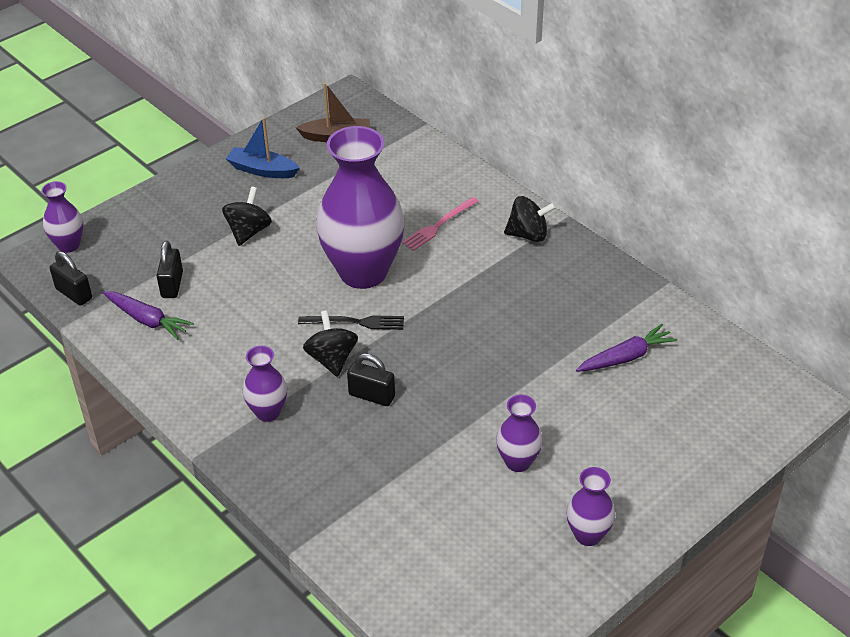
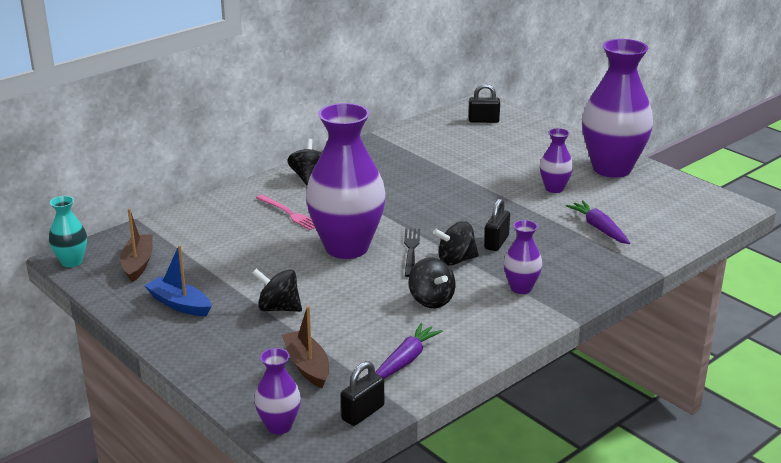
camera: 90 degrees left, 15 degrees down
(150, 256) = (307, 366): none -> brown boat
(172, 285) = (354, 349): black padlock -> black padlock (483, 120)
(251, 338) = (431, 300): none -> black spinning top
(262, 170) = (179, 304): blue boat -> blue boat turned 105 degrees clockwise
(342, 98) = (71, 262): none -> turquoise vase
(588, 535) = (612, 169): purple vase -> purple vase, size x2.16
(626, 357) = (448, 149): purple carrot -> purple carrot (599, 228)

